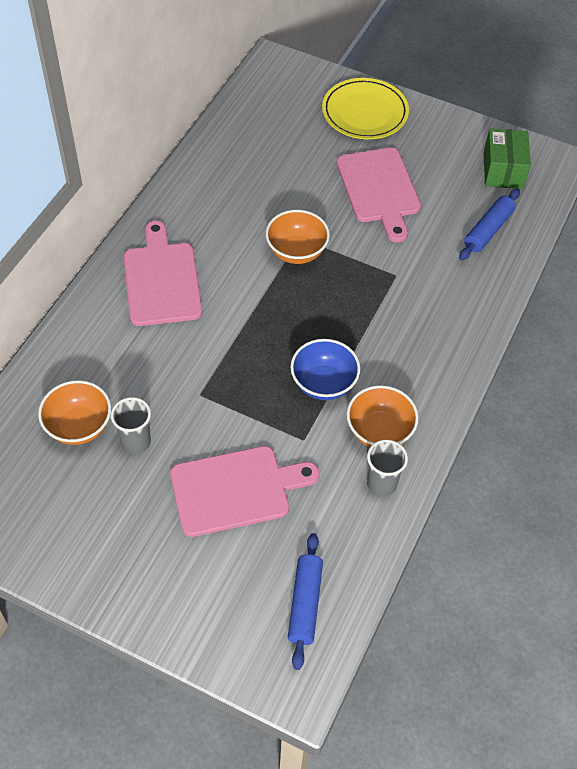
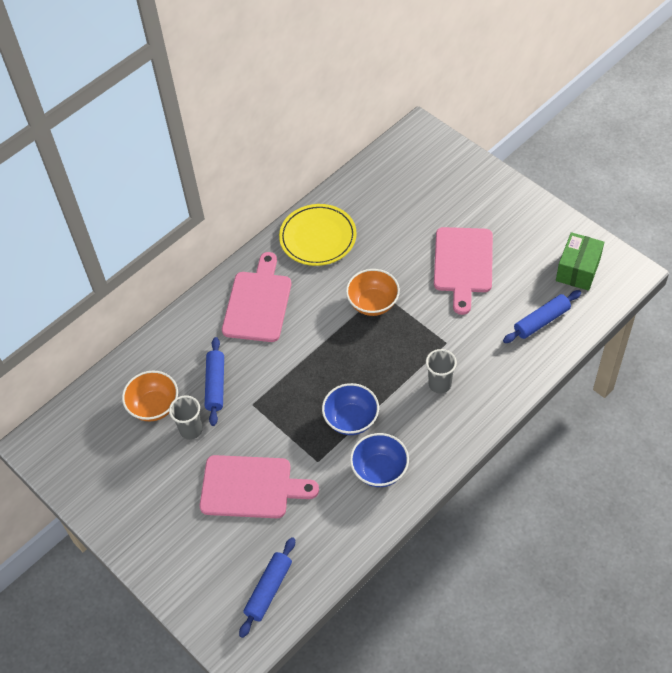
camera: 25 degrees right, 0 degrees up
(146, 383) = (215, 385): none -> blue rolling pin
(365, 112) = (479, 192): yellow plate -> yellow plate (318, 237)
(379, 431) = (379, 470): orange bowl -> blue bowl
(381, 484) = (364, 513): grey cup -> grey cup (440, 384)

